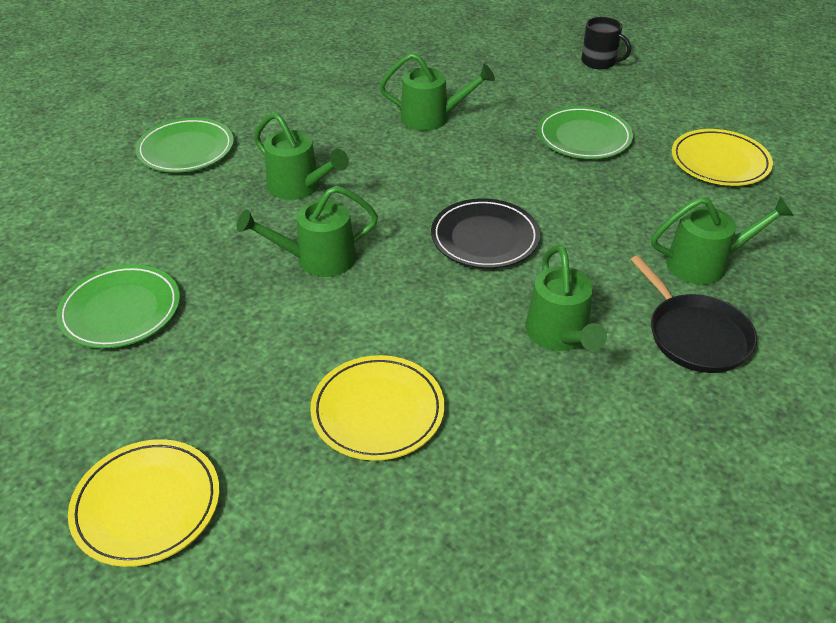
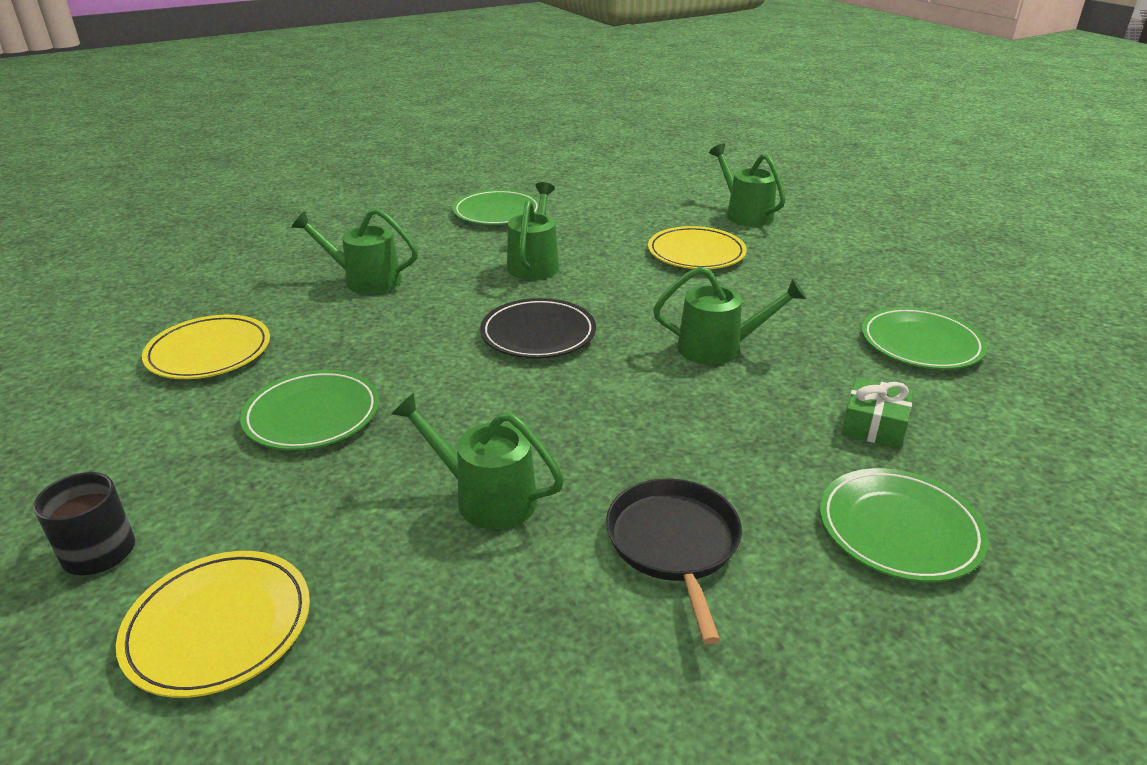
camera: 160 degrees left, 10 degrees down
(147, 505) = (859, 243): yellow plate -> yellow plate (218, 626)
(187, 213) = (874, 425): none -> green gift
(300, 187) = (723, 428): green watering can -> green watering can (744, 214)
(695, 335) = (435, 247): black pan -> black pan (674, 544)
(699, 440) = (497, 212): none -> green plate

